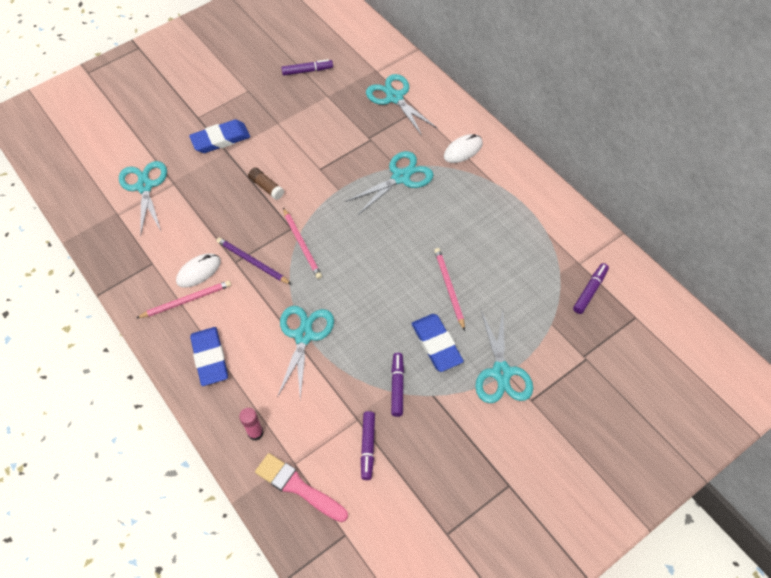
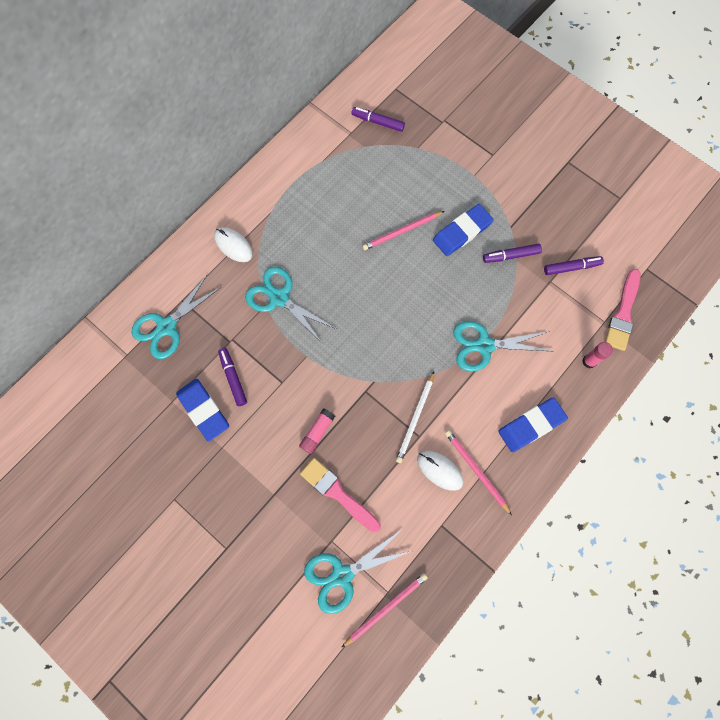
camera: 105 degrees left, 15 degrees up
(209, 193) = (337, 493): none -> pink brush
(221, 139) = (257, 507): blue eraser -> blue eraser (203, 410)
(252, 262) = (415, 418): purple pencil -> white pencil
(266, 187) = (317, 432): brown glue stick -> pink glue stick
(302, 245) = (383, 374): pink pencil -> pink pencil (386, 608)
(307, 71) = (133, 435): purple marker -> purple marker (233, 378)
(501, 373) = (474, 179): turquoise scissors -> none

